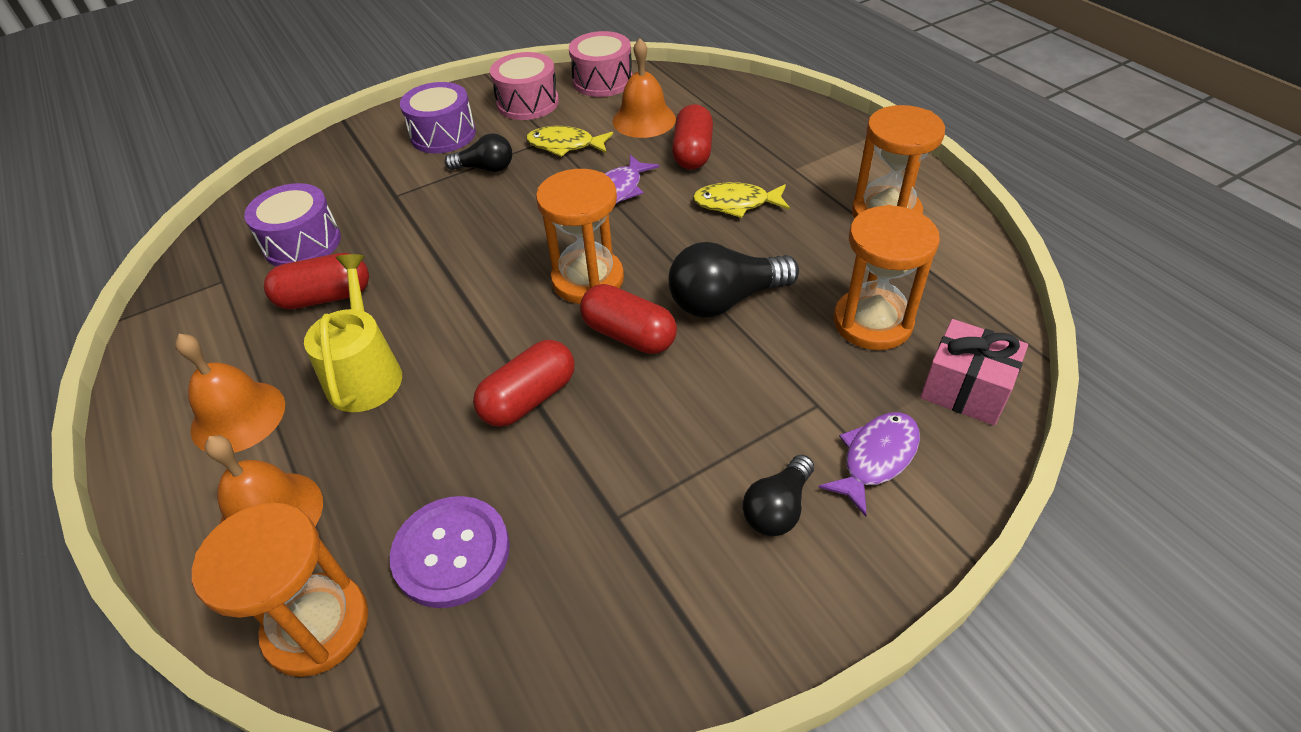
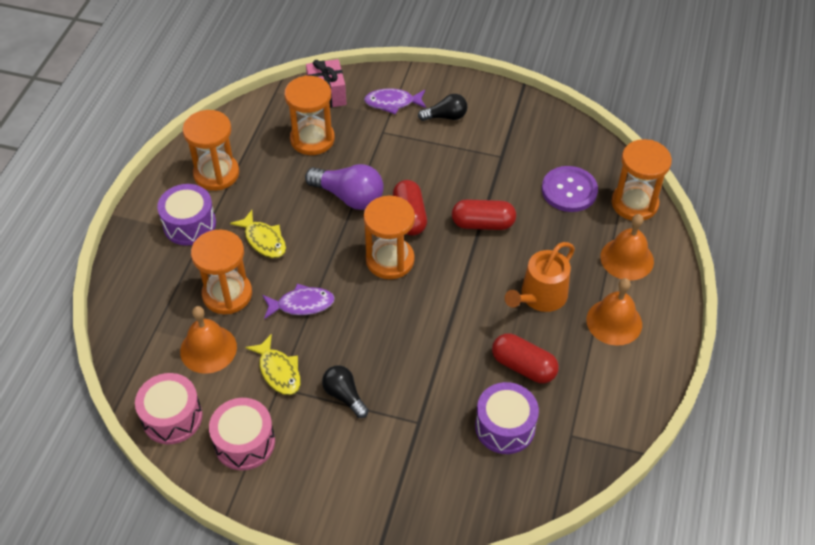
camera: 135 degrees left, 5 degrees up
(365, 373) = (540, 297): yellow watering can -> orange watering can
(443, 135) = (332, 461): purple drum -> purple drum (189, 224)
(692, 153) = (227, 294): red capsule -> orange hourglass
(726, 300) = (349, 197): black light bulb -> purple light bulb

